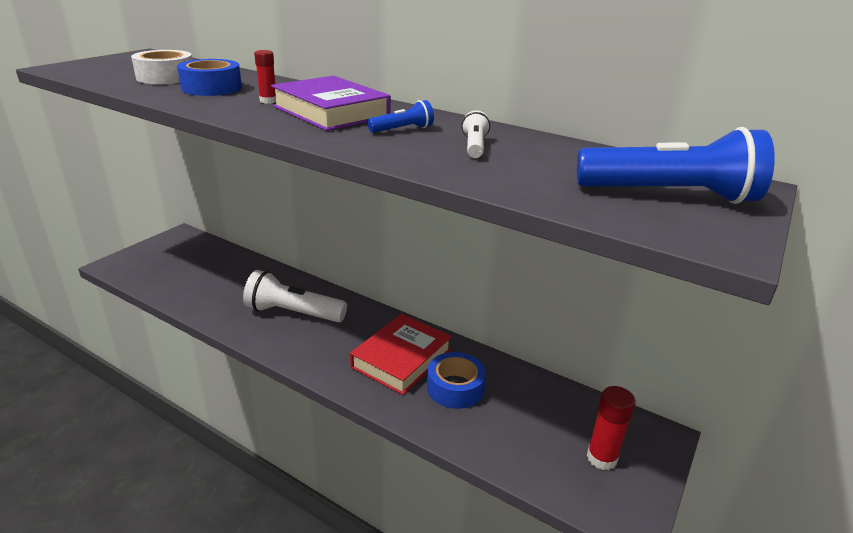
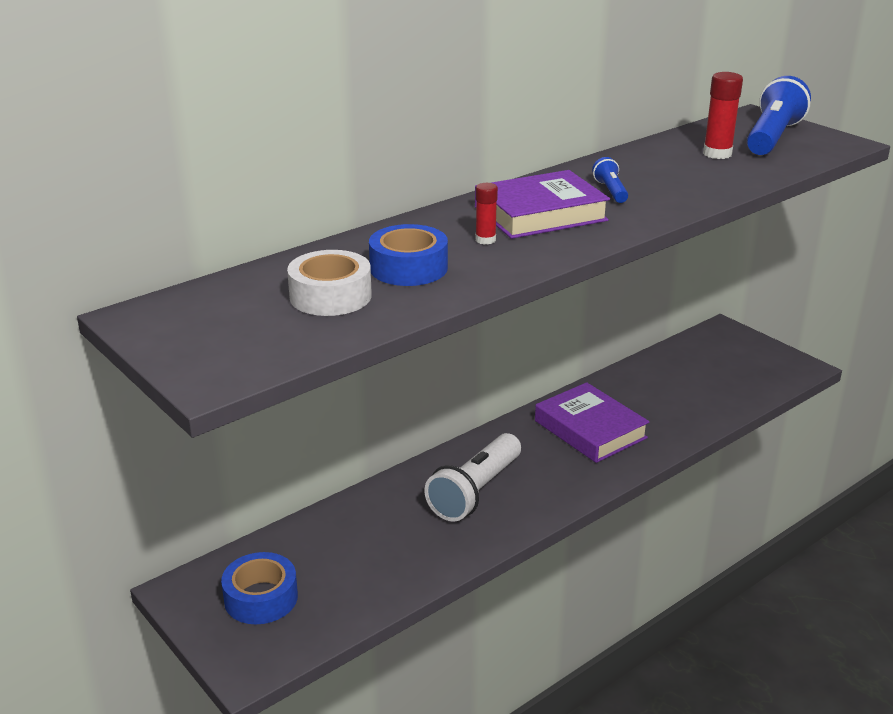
camera: 70 degrees left, 0 degrees up
(401, 358) = (590, 429): red book -> purple book
(455, 388) = (644, 407): blue tape -> blue tape (261, 598)
(474, 146) = (664, 172): white flashlight -> none
(601, 458) = (742, 360): red glue stick -> red glue stick (717, 154)

